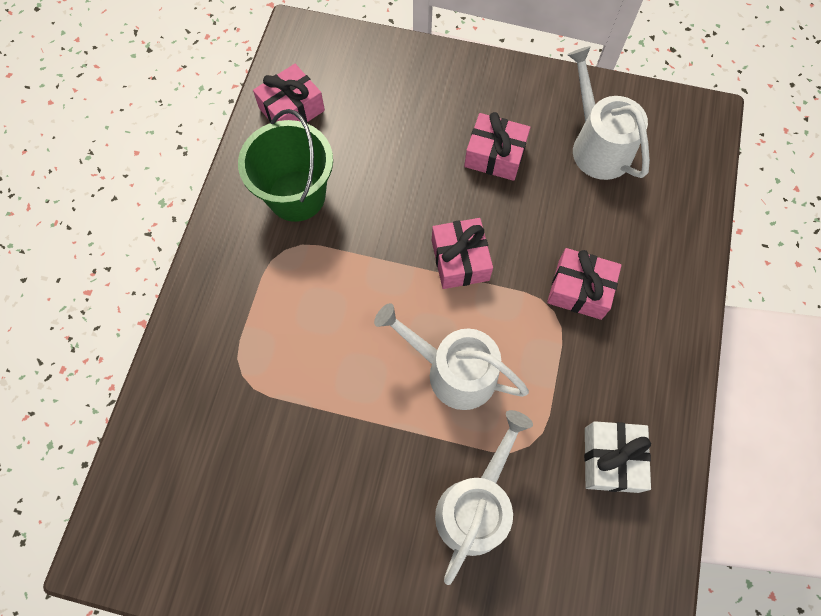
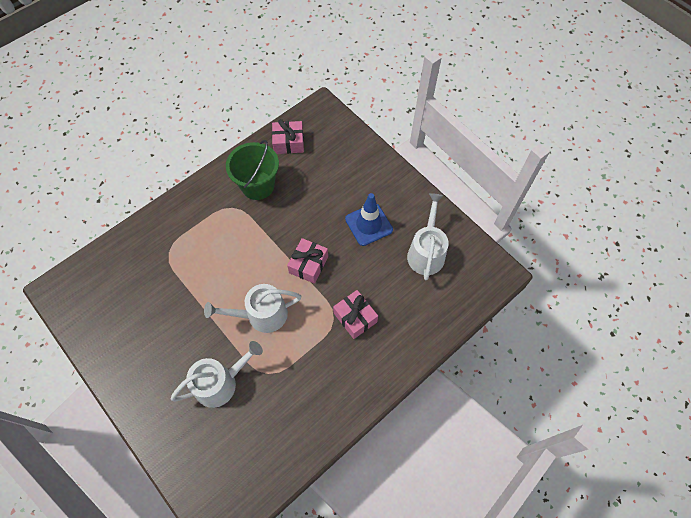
camera: 35 degrees right, 5 degrees down
(454, 372) = (262, 315): white watering can -> white watering can turned 75 degrees counterclockwise
(495, 155) = (368, 224): pink gift -> blue traffic cone
(611, 459) = (301, 408): white gift -> none

